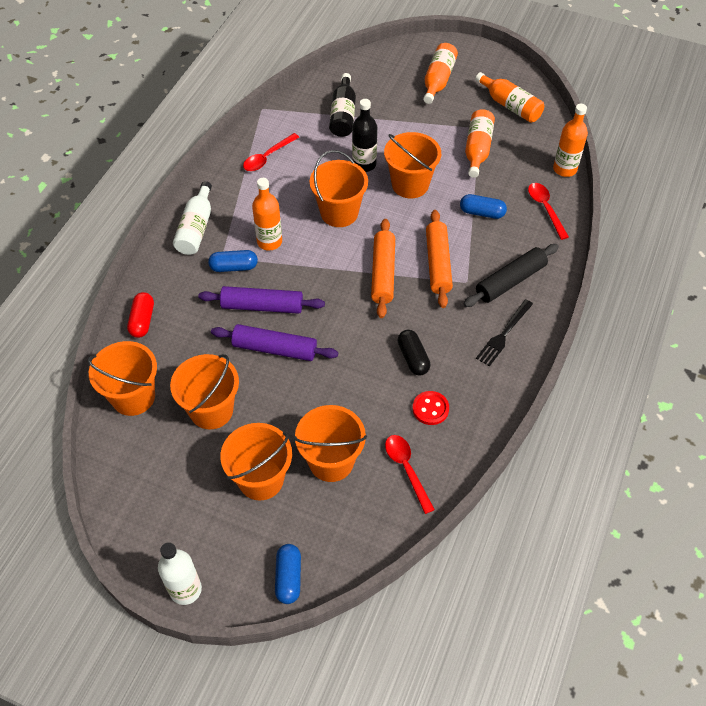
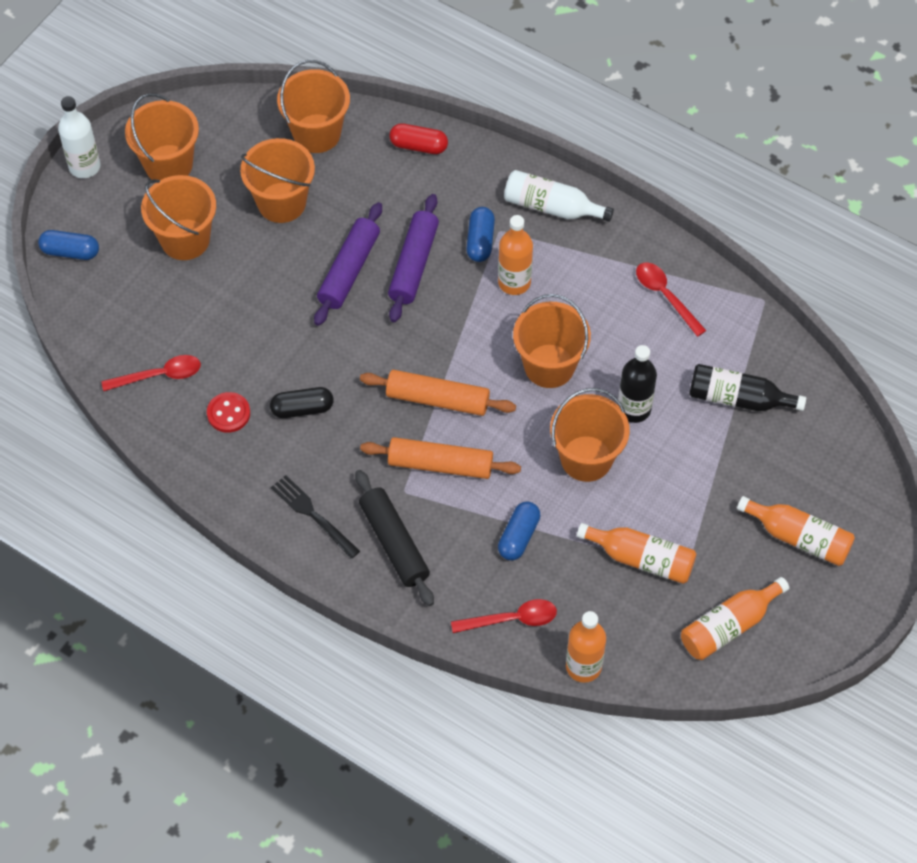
camera: 100 degrees right, 5 degrees up
(331, 461) = (188, 306): orange bucket -> orange bucket (168, 164)

